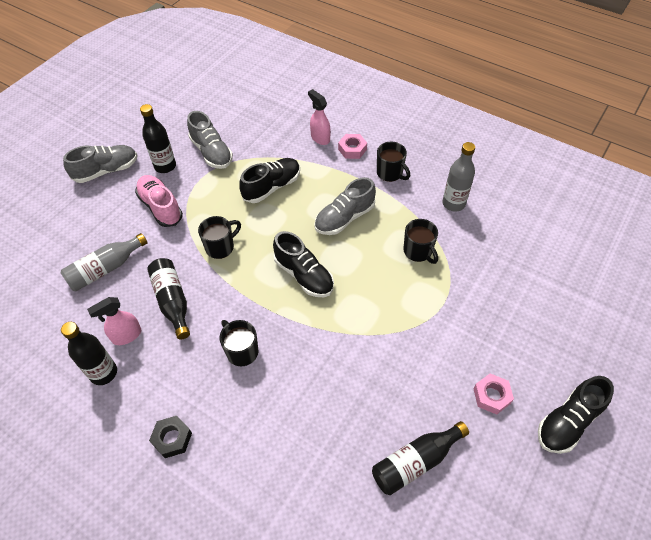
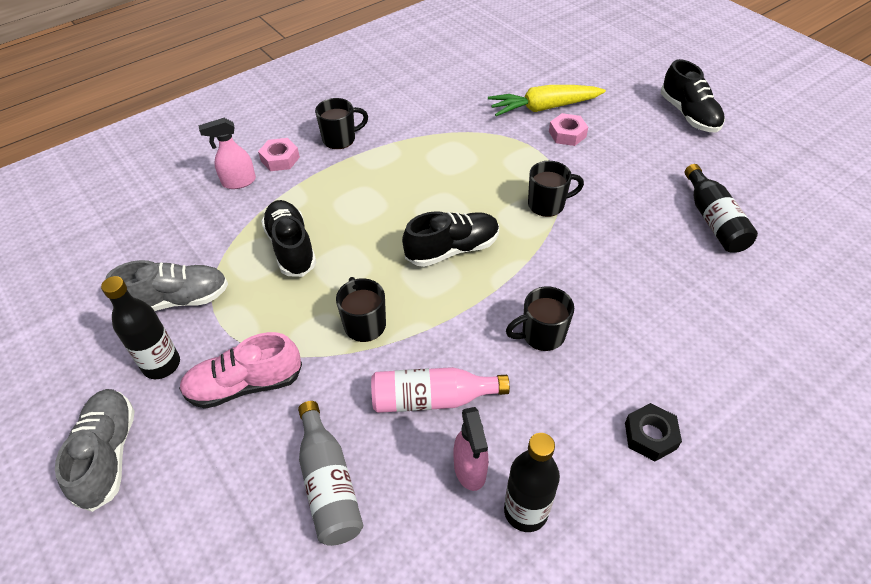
camera: 70 degrees left, 5 degrees down
(172, 301) = (432, 399): black bottle -> pink bottle
(344, 218) = (385, 193): grey shoe -> none
(418, 251) = (464, 149): black mug -> black mug (547, 204)
(453, 203) = (414, 106): grey bottle -> none
(491, 396) = (653, 150): pink nut -> pink nut (567, 134)
(504, 294) = (543, 108): none -> yellow carrot

